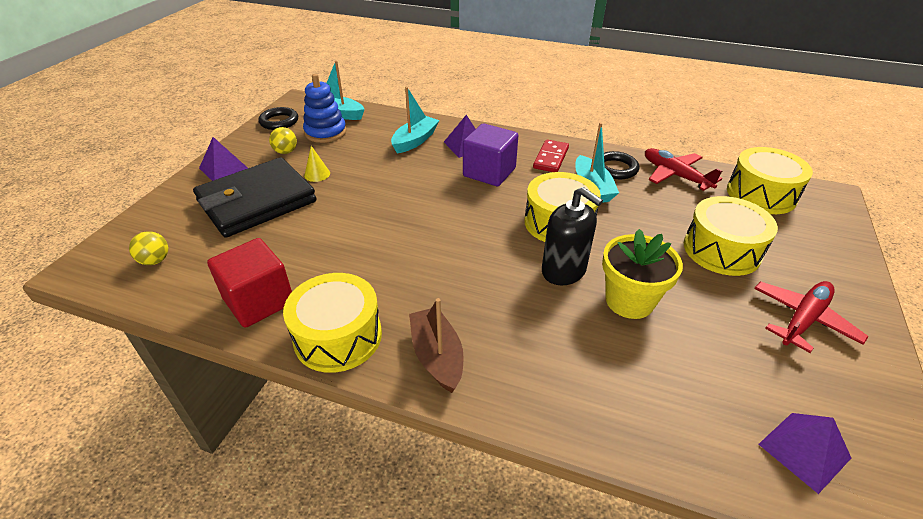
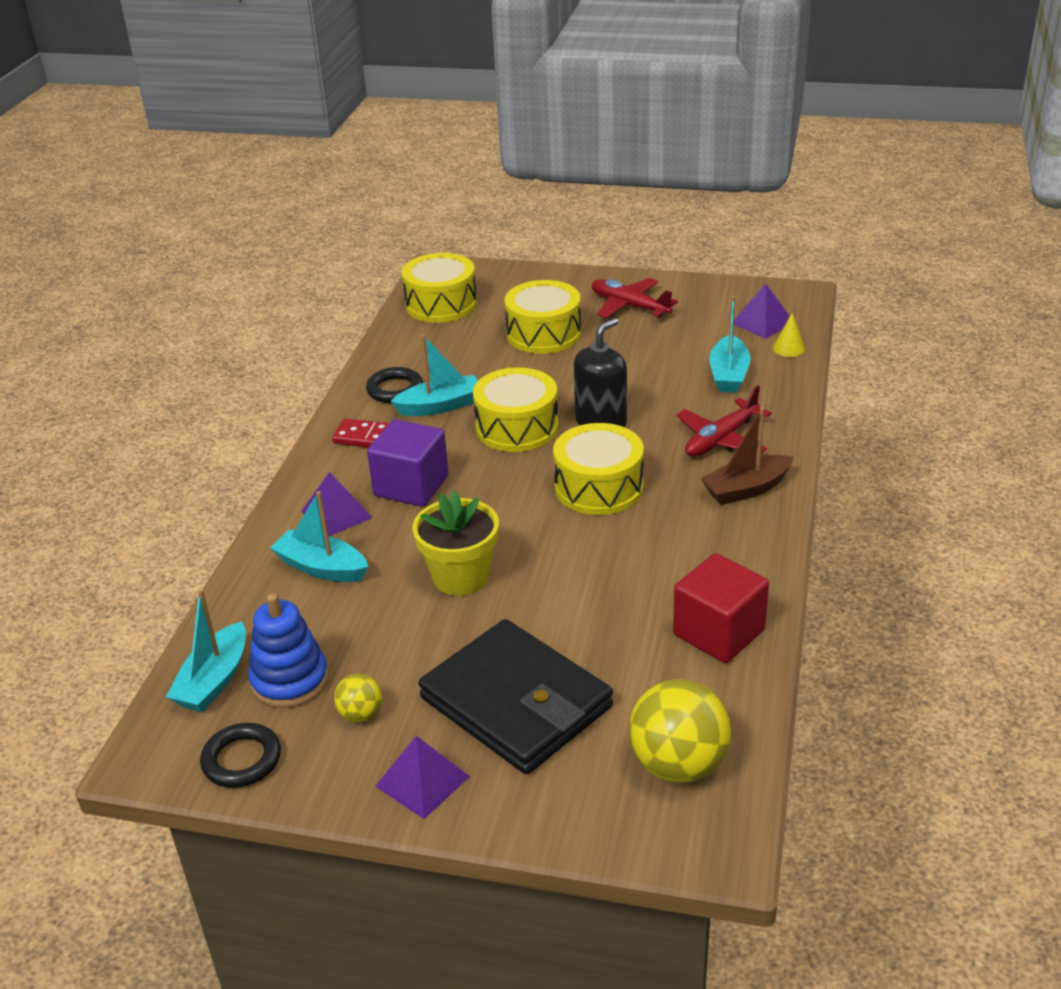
camera: 95 degrees left, 5 degrees down
(155, 260) = (678, 765): yellow ball -> yellow ball, size x1.98
(317, 174) = (431, 655): yellow cone -> yellow cone (789, 348)
(338, 336) = (747, 557): yellow drum -> yellow drum (599, 487)
(629, 301) = (634, 385): yellow flower pot -> yellow flower pot (460, 577)
(658, 384) = (728, 375): none -> turquoise boat
(675, 175) = (407, 351): red plane -> red plane (721, 439)

